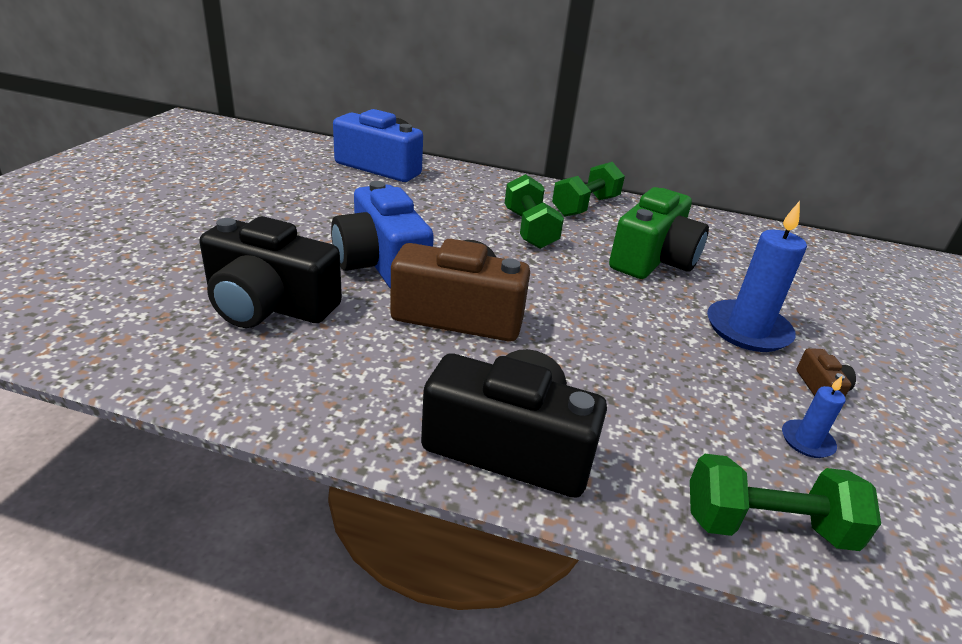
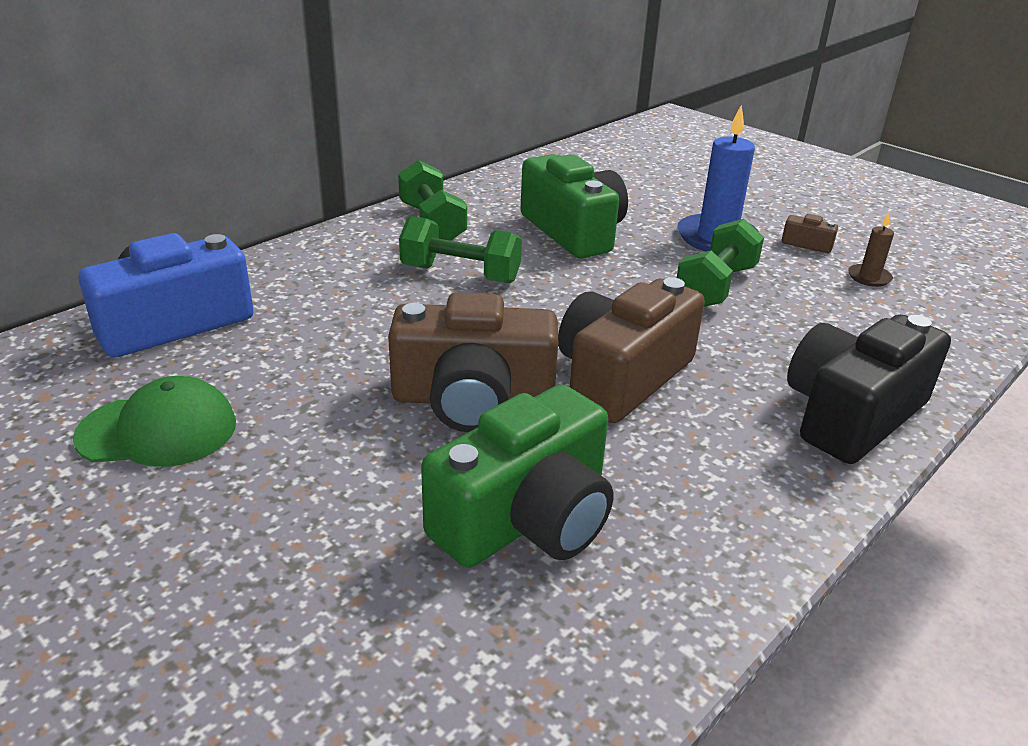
camera: 60 degrees left, 0 degrees up
(269, 305) = (526, 518): black camera -> green camera
(285, 188) = (158, 430): none -> green cap
(382, 263) = (473, 399): blue camera -> brown camera
(766, 526) = (957, 332): green dumbbell -> green dumbbell (715, 287)
(807, 441) = (869, 277): blue candle -> brown candle

